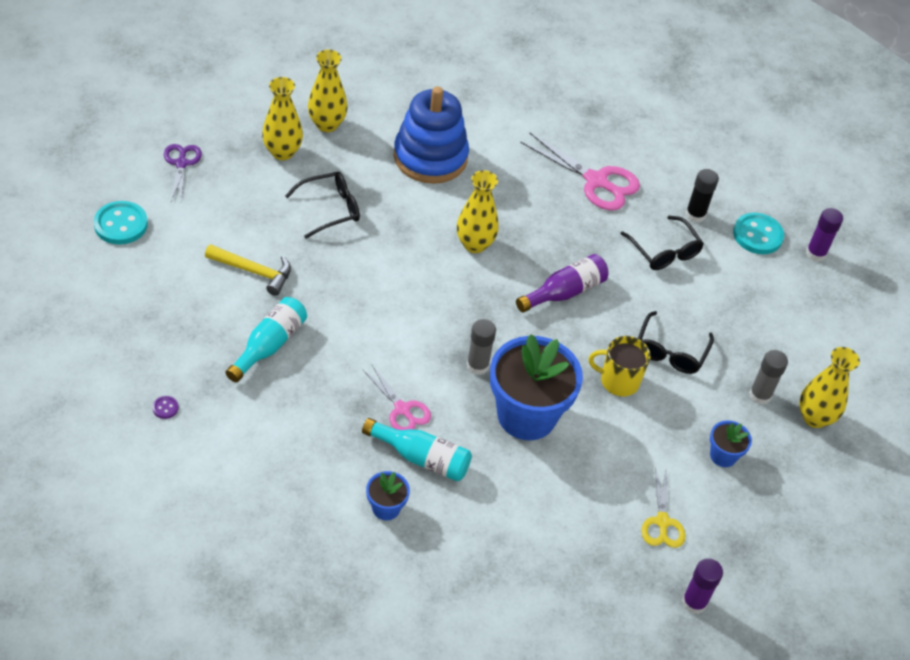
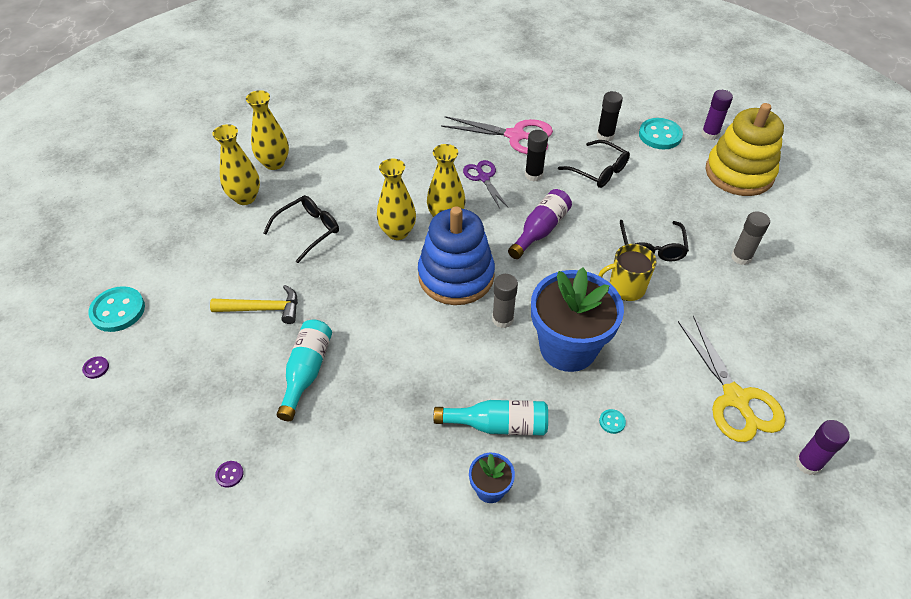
camera: 15 degrees left, 0 degrees up
(84, 271) = (96, 368): none -> purple button
(181, 163) = (156, 237): purple scissors -> purple scissors (483, 178)
(402, 409) = (457, 385): pink scissors -> none
(430, 157) = (374, 161): blue stacking toy -> blue stacking toy (456, 276)
(530, 496) = (612, 422): none -> turquoise button
(591, 231) = (533, 175): none -> black glue stick
(662, 522) = (735, 398): yellow scissors -> yellow scissors, size x1.65
(723, 456) = (746, 319): blue flower pot -> none
(814, 417) = (793, 259): yellow vase -> yellow vase (397, 232)
(819, 308) = (739, 173): none -> yellow stacking toy

